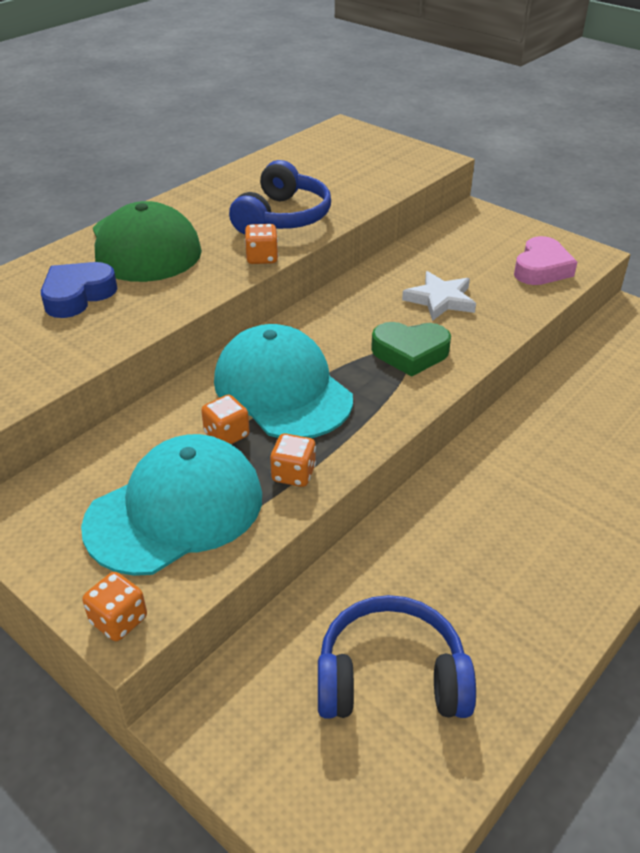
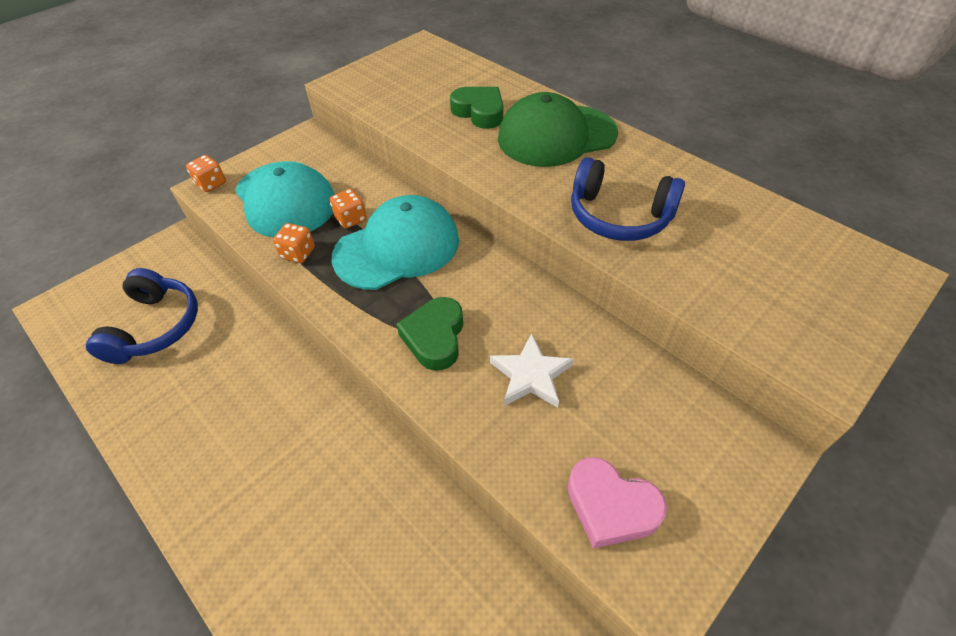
camera: 95 degrees right, 10 degrees up
(77, 295) = (479, 112): blue heart -> green heart
(262, 258) = (535, 203): orange dice -> none

